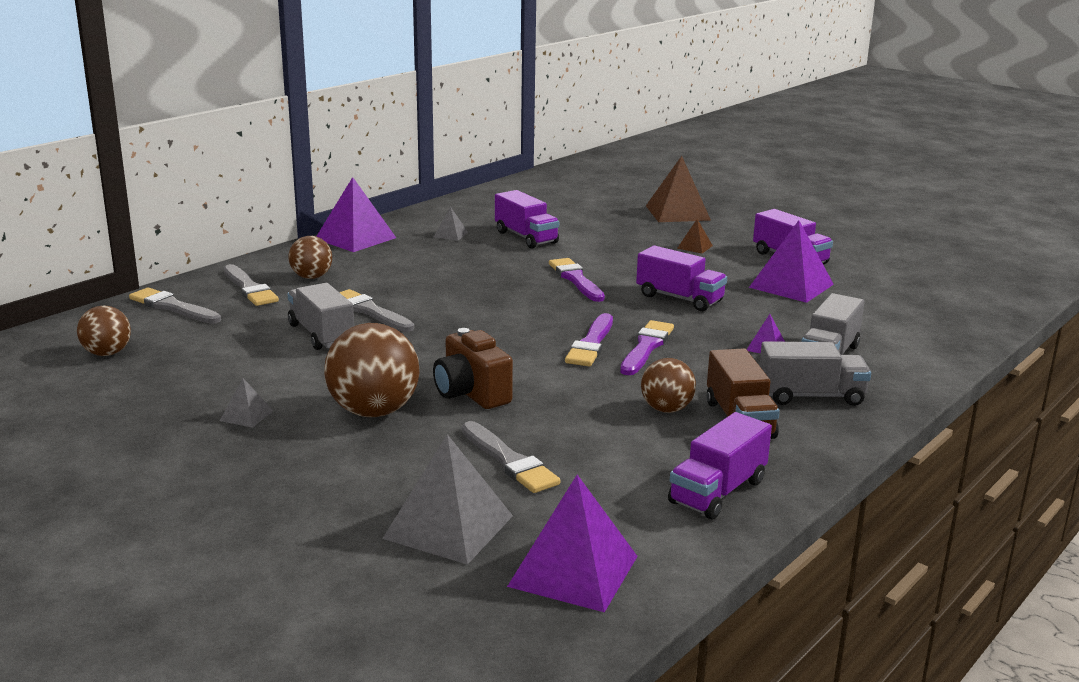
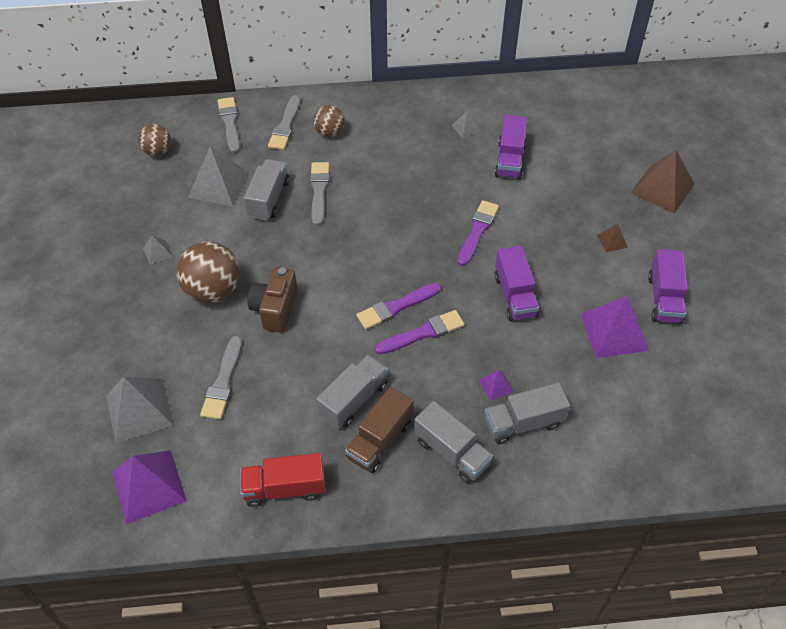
camera: 45 degrees right, 30 degrees up
(239, 347) = (219, 184): none -> grey pyramid
(355, 238) = (403, 100): purple pyramid -> none
(666, 409) = (354, 400): brown ball -> grey truck
(717, 492) = (284, 488): purple truck -> red truck

